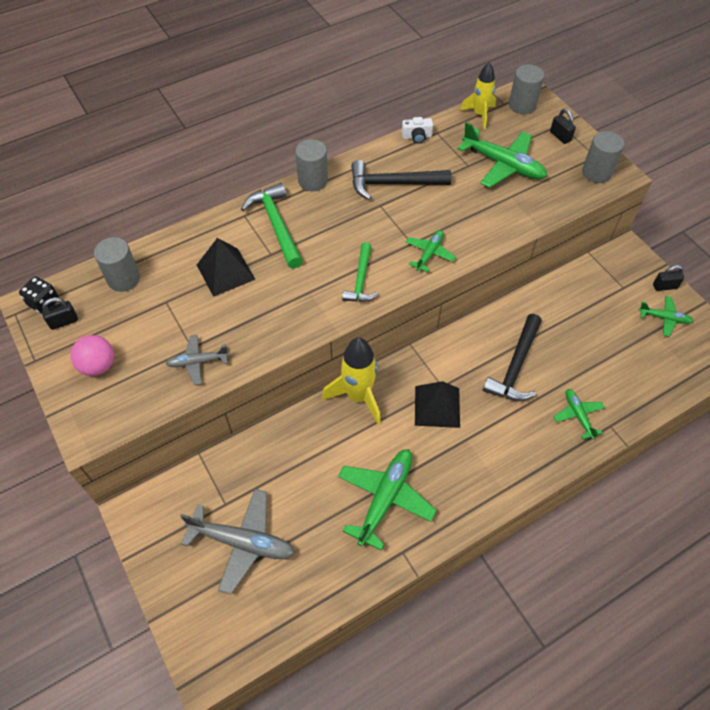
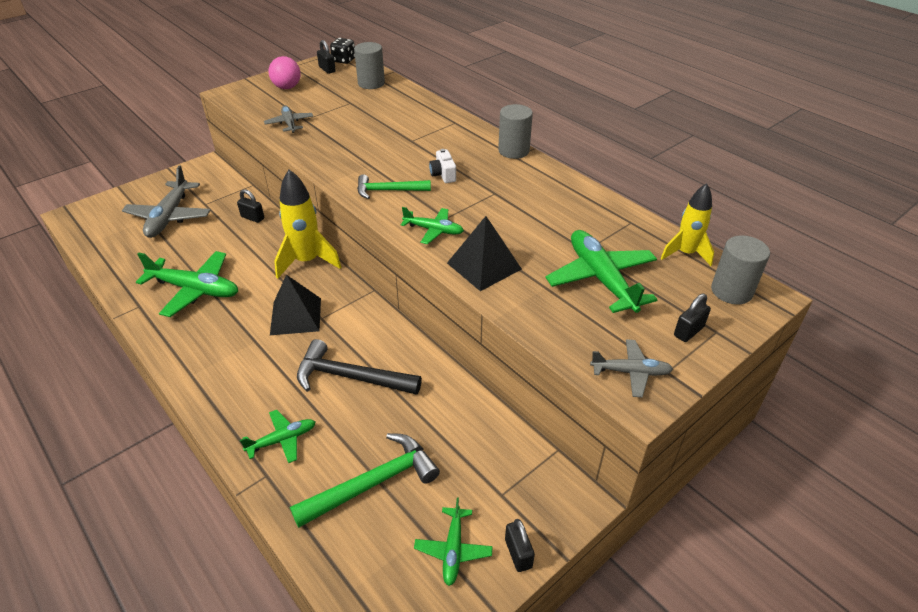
camera: 80 degrees right, 15 degrees down
(225, 272) = (386, 122): black pyramid -> black pyramid (484, 266)
(268, 450) = (252, 218): none -> black padlock
(276, 225) = (448, 139): green hammer -> green hammer (373, 483)
(393, 184) = (530, 198): black hammer -> none
(417, 137) = (615, 208): white camera -> white camera (443, 174)
(503, 165) = (601, 278): green plane -> green plane turned 135 degrees clockwise
(596, 172) = (631, 372): grey cylinder -> grey plane

